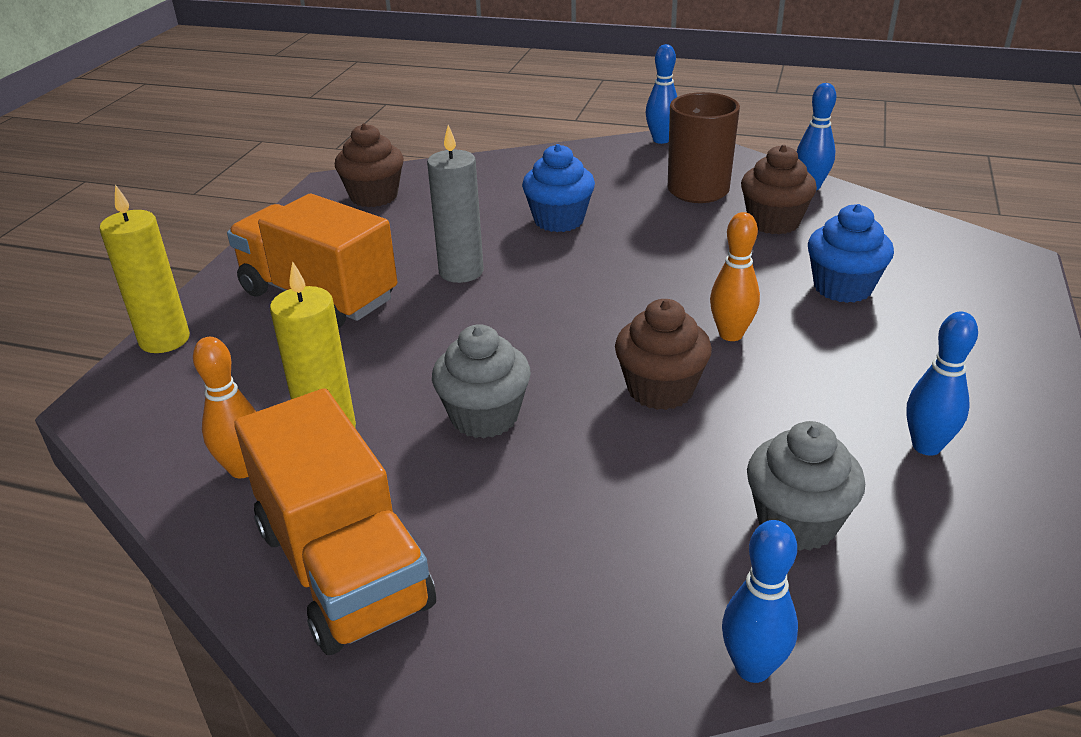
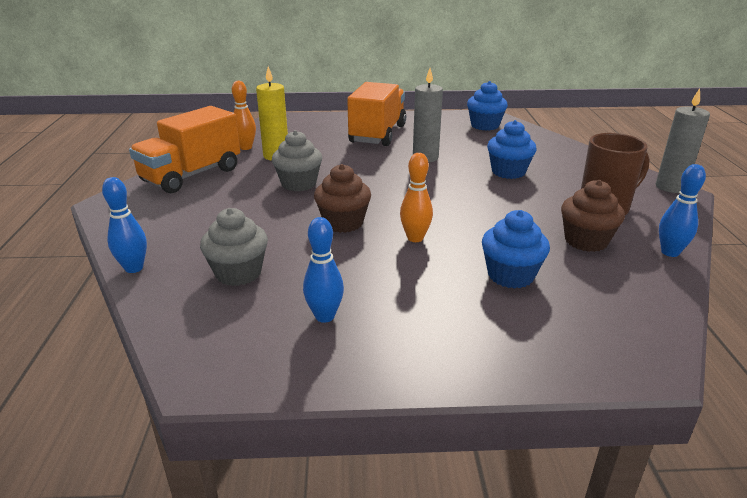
camera: 70 degrees right, 5 degrees down
(164, 340) = (325, 117): yellow candle -> none
(374, 196) = (485, 125): brown cupcake -> blue cupcake
(661, 140) = (670, 187): blue bowling pin -> grey candle

